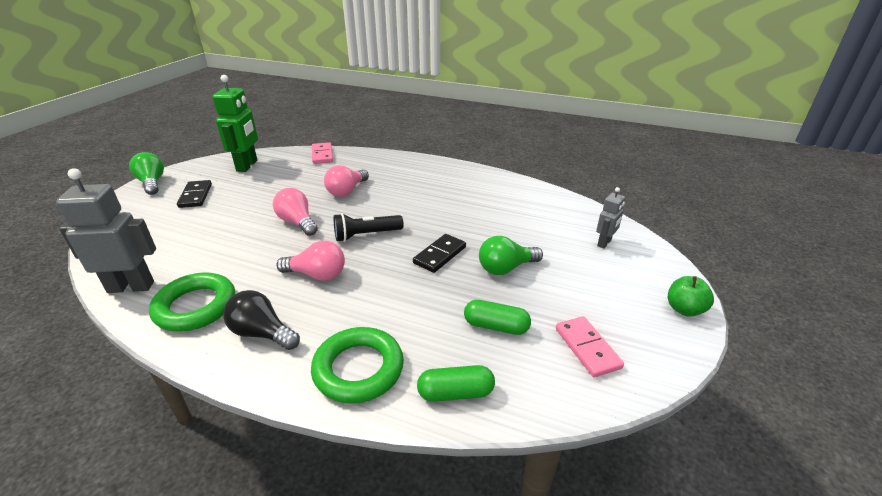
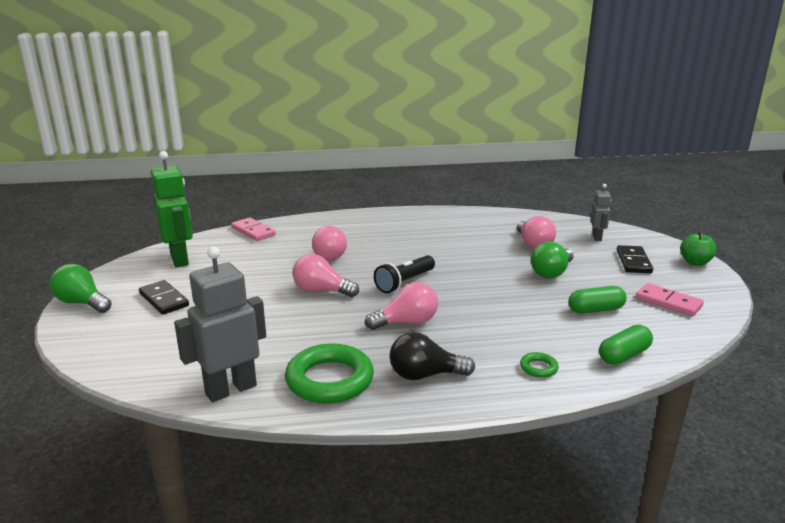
camera: 30 degrees left, 10 degrees down
(358, 369) = (538, 368): green ring -> green ring, size x0.44
(439, 255) = (489, 279): black domino -> black domino (633, 261)
(528, 231) = (533, 244): none -> pink light bulb

